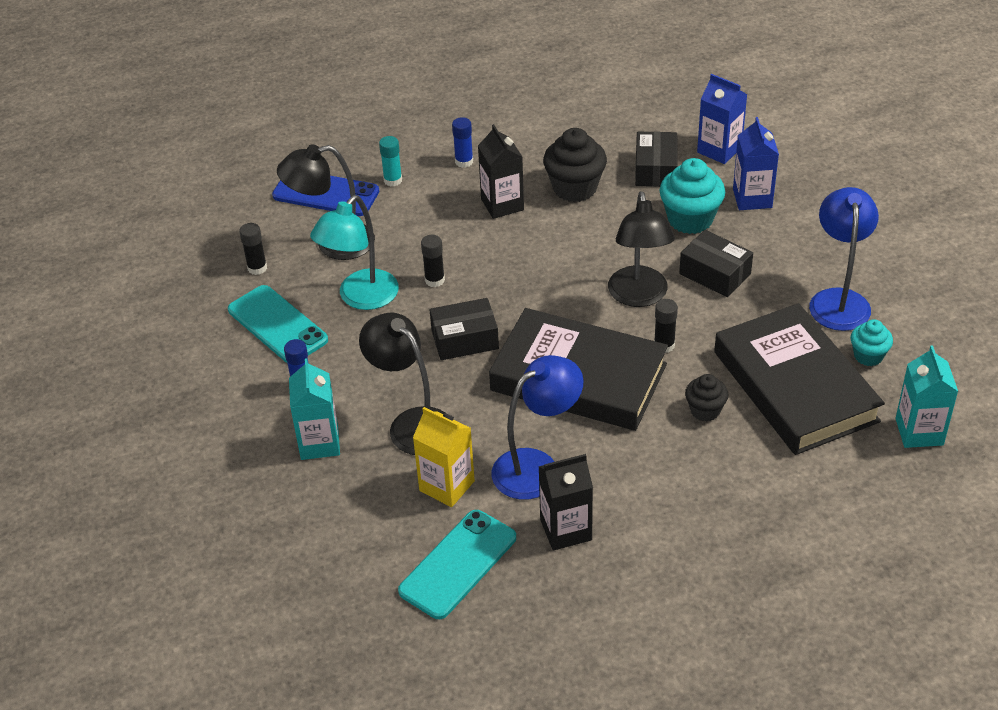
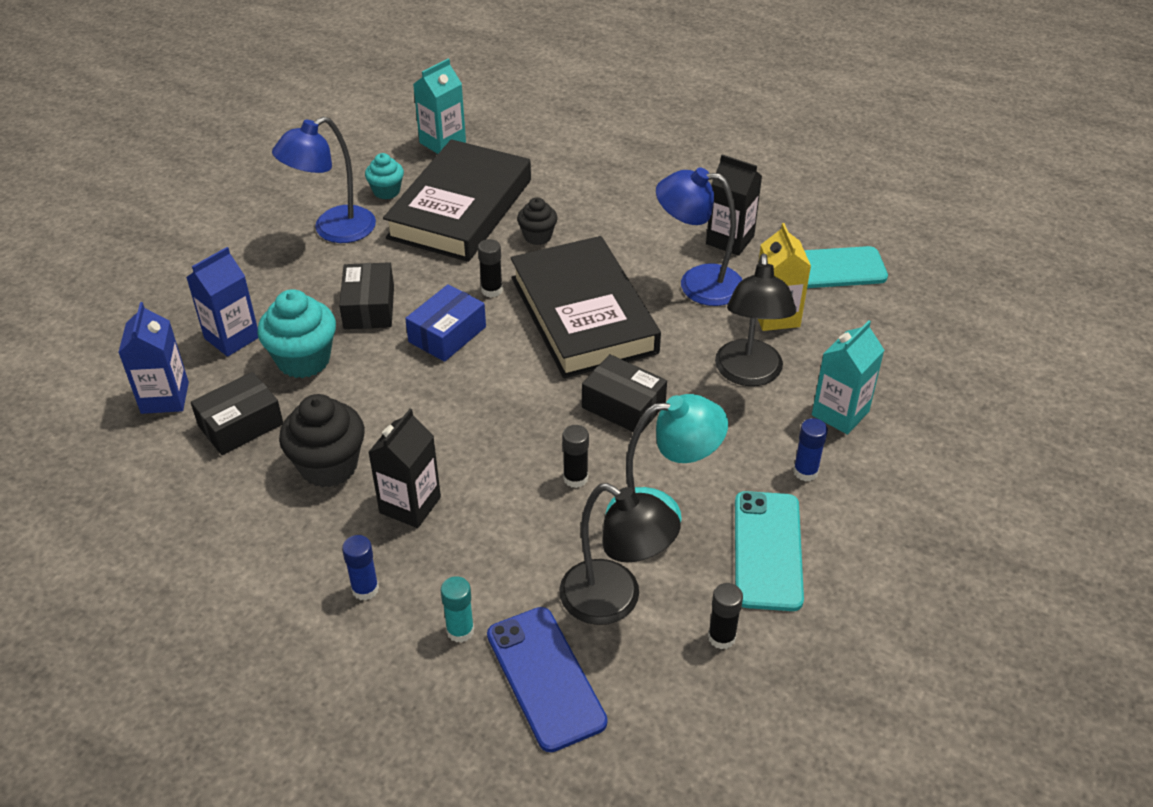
camera: 135 degrees left, 0 degrees up
(639, 296) = (447, 334): black lamp -> blue box

